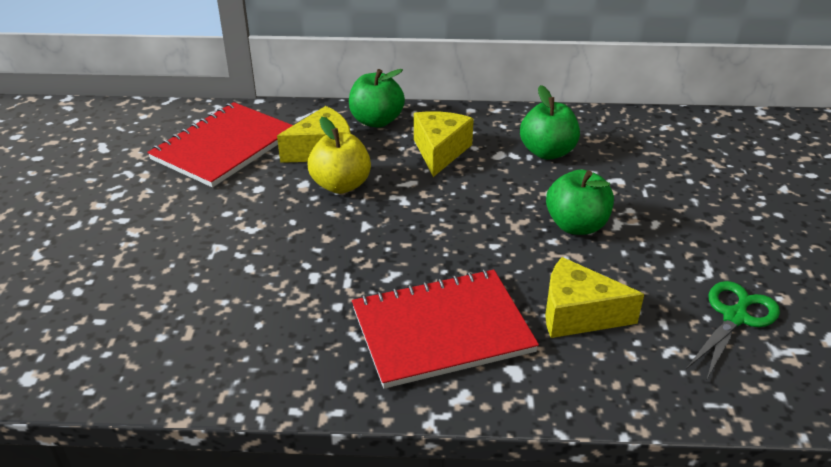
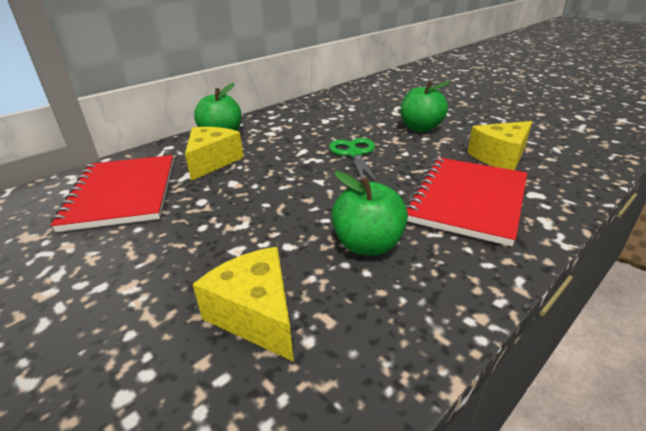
camera: 45 degrees left, 5 degrees down
(341, 185) = (261, 171): yellow apple -> none
(440, 151) = (290, 132): yellow cheese -> yellow cheese (256, 315)
(547, 152) = (346, 110): green apple -> green apple (368, 245)
(734, 317) = (544, 126): green scissors -> green scissors (354, 154)

